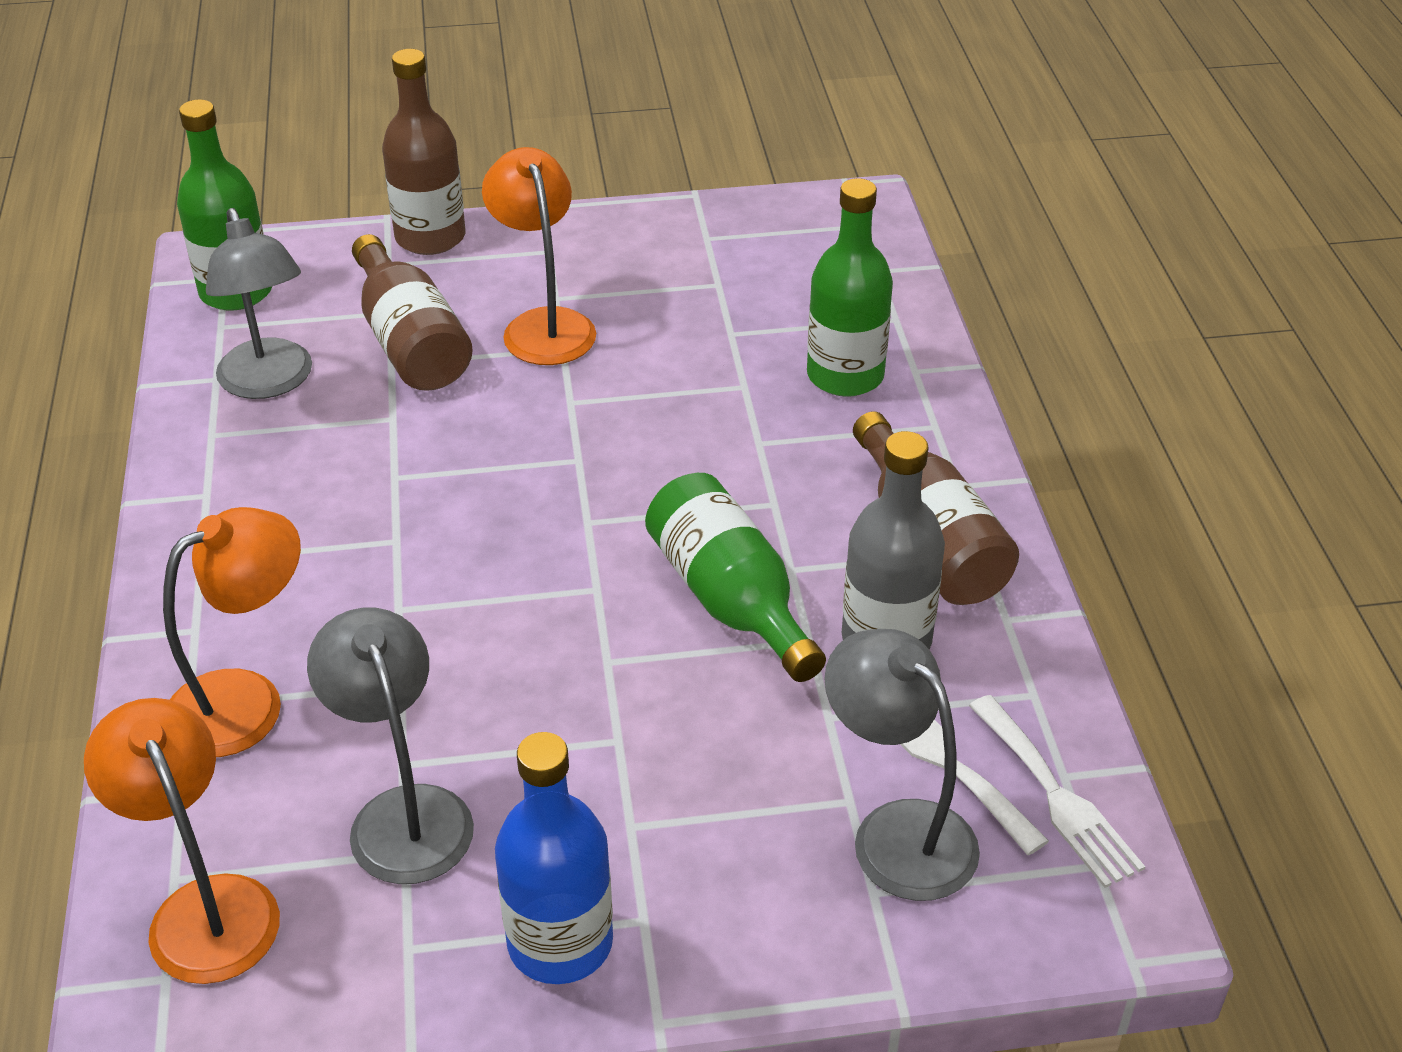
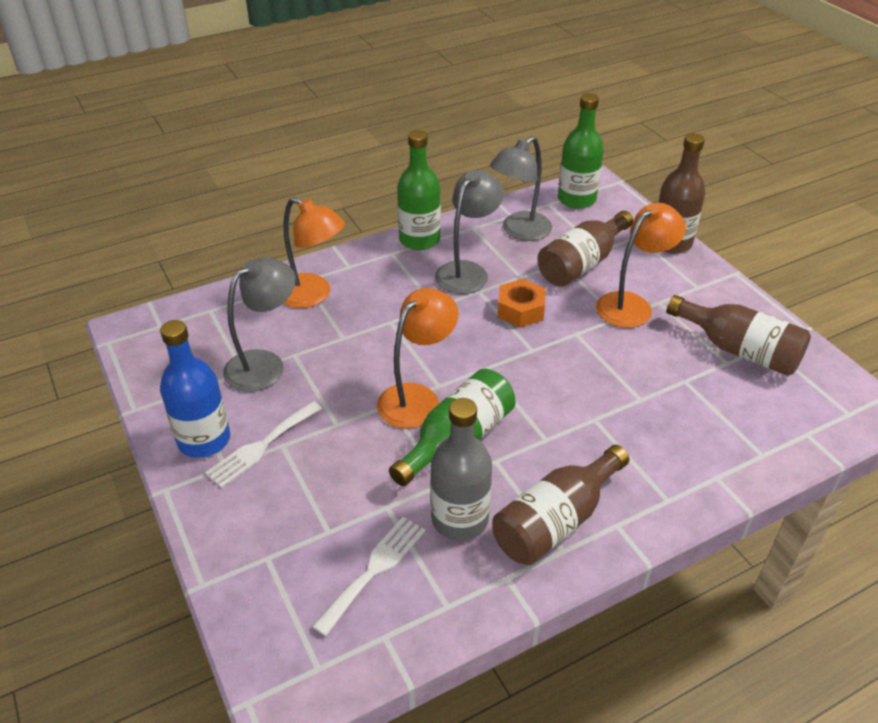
camera: 70 degrees right, 0 degrees up
(204, 907) = (197, 323): orange lamp -> orange lamp (417, 398)
(476, 443) = (520, 310): none -> orange nut
(701, 264) = (739, 350): none -> brown bottle
(845, 376) = (684, 443): green bottle -> green bottle (419, 240)
(896, 832) = (312, 558): grey lamp -> grey lamp (467, 271)
(1057, 797) = (365, 635): white fork -> white fork (261, 446)

